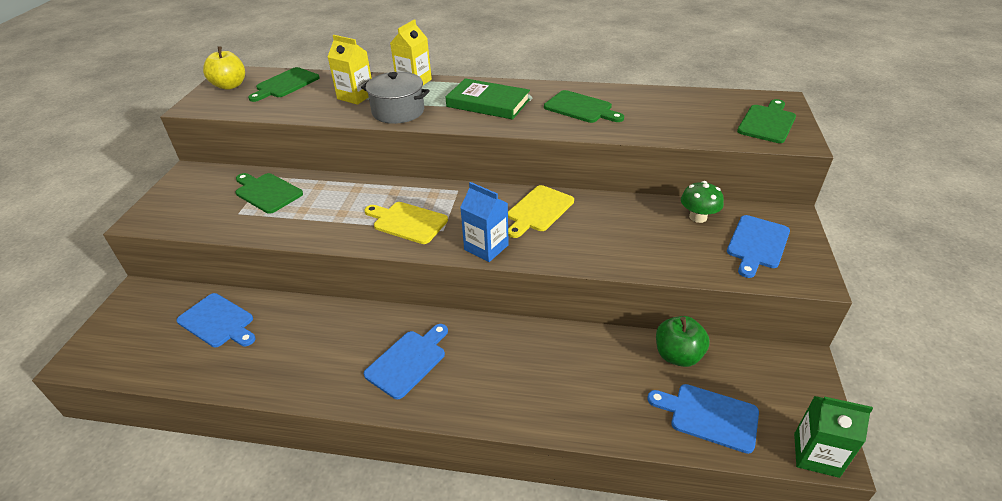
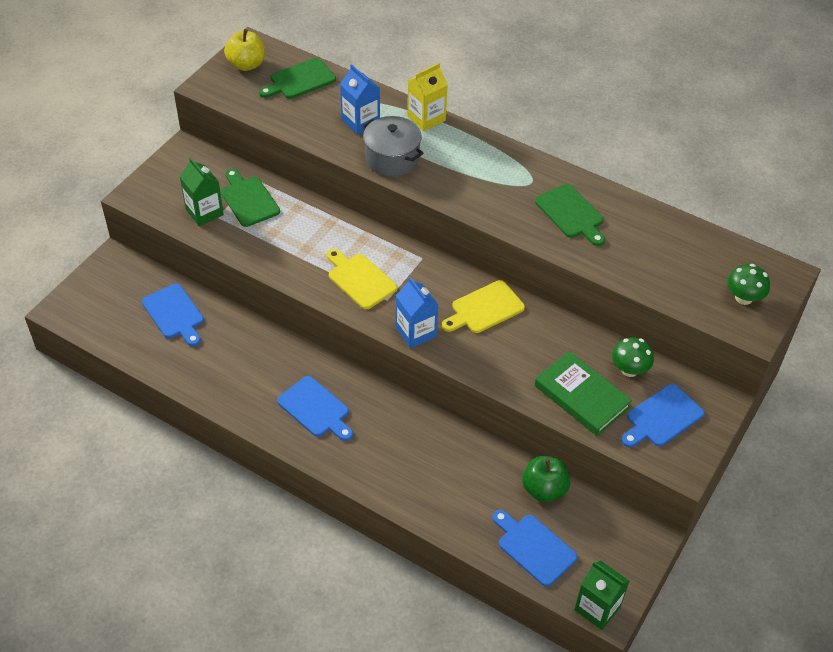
camera: 20 degrees right, 10 degrees up
(223, 213) = (204, 212): none -> green carton
(355, 96) = (360, 122): yellow carton -> blue carton
(408, 361) = (315, 409): blue cutting board -> blue cutting board turned 75 degrees clockwise
(488, 103) = (483, 175): green book -> green book (581, 396)
(767, 122) = (743, 298): green cutting board -> green mushroom

